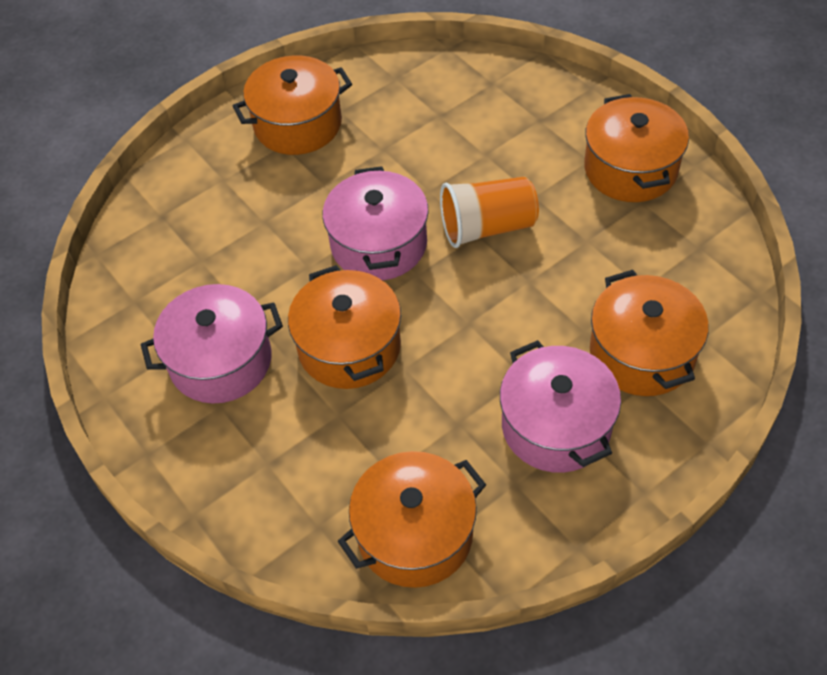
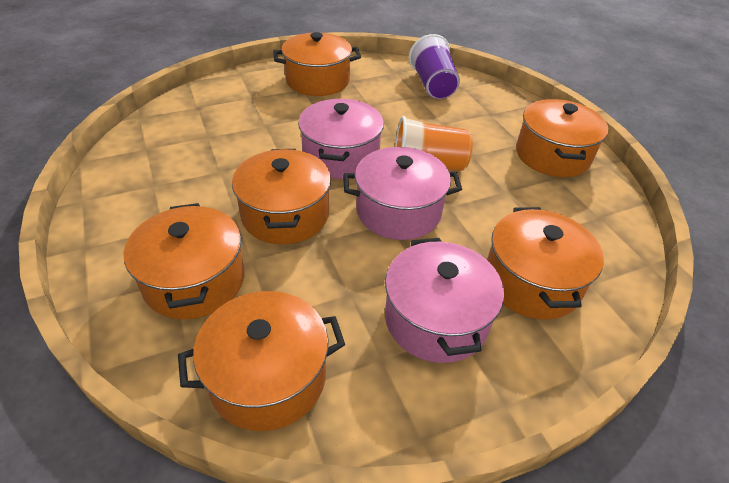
camera: 10 degrees right, 10 degrees down
(220, 361) = (182, 199): pink pot -> pink pot (398, 211)
(290, 457) = (194, 280): none -> orange pot
(452, 89) = (433, 85): none -> purple cup

